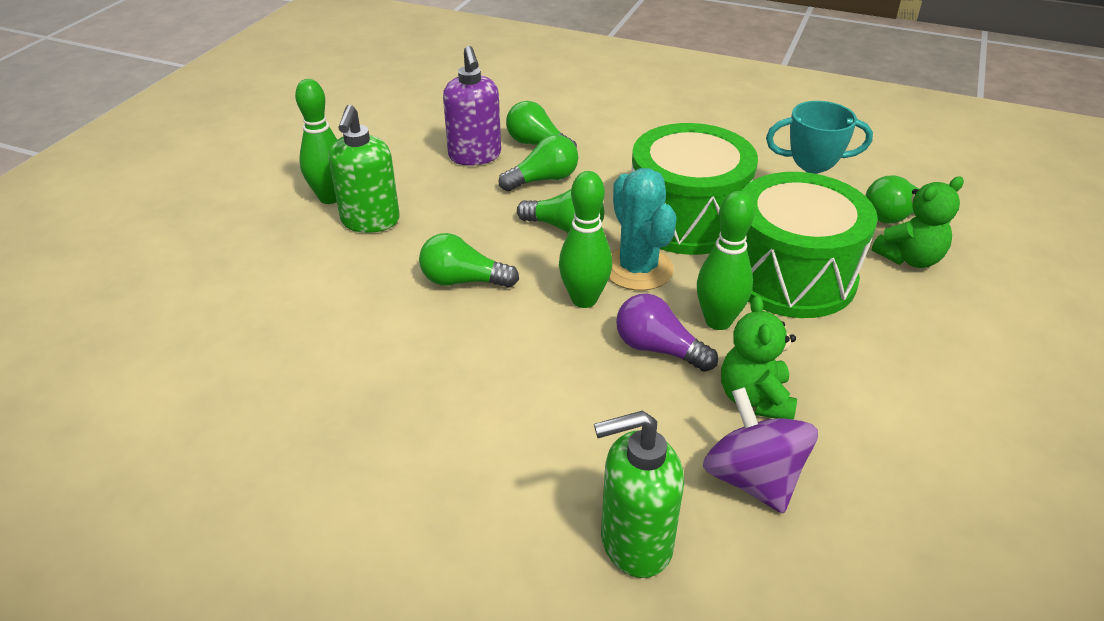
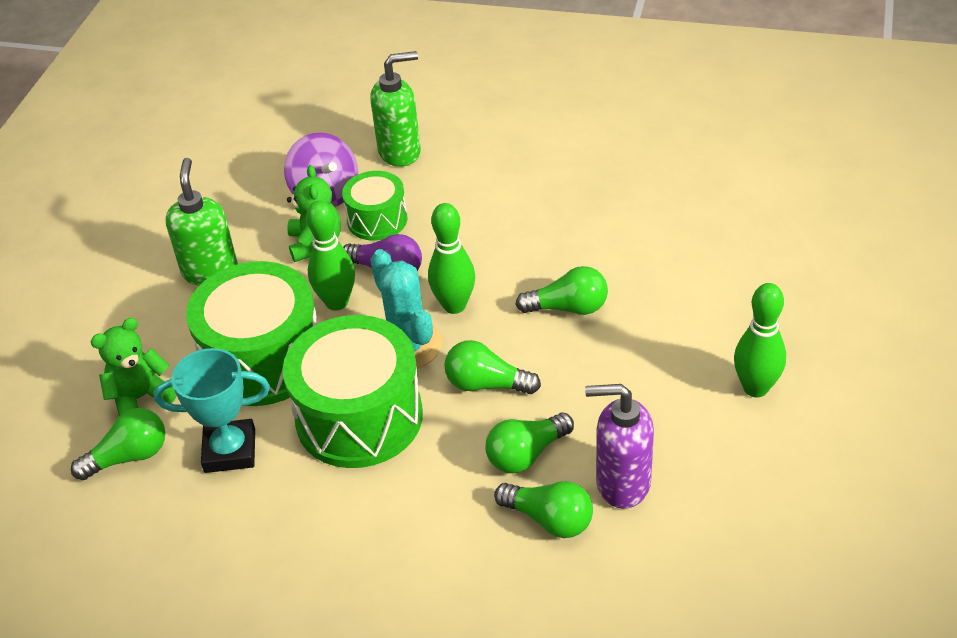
camera: 175 degrees right, 5 degrees up
(370, 221) = (692, 362): green soap dispenser -> green soap dispenser (210, 271)
(475, 156) = (622, 483): purple soap dispenser -> purple soap dispenser turned 60 degrees counterclockwise
(672, 421) = (377, 220): none -> green drum

